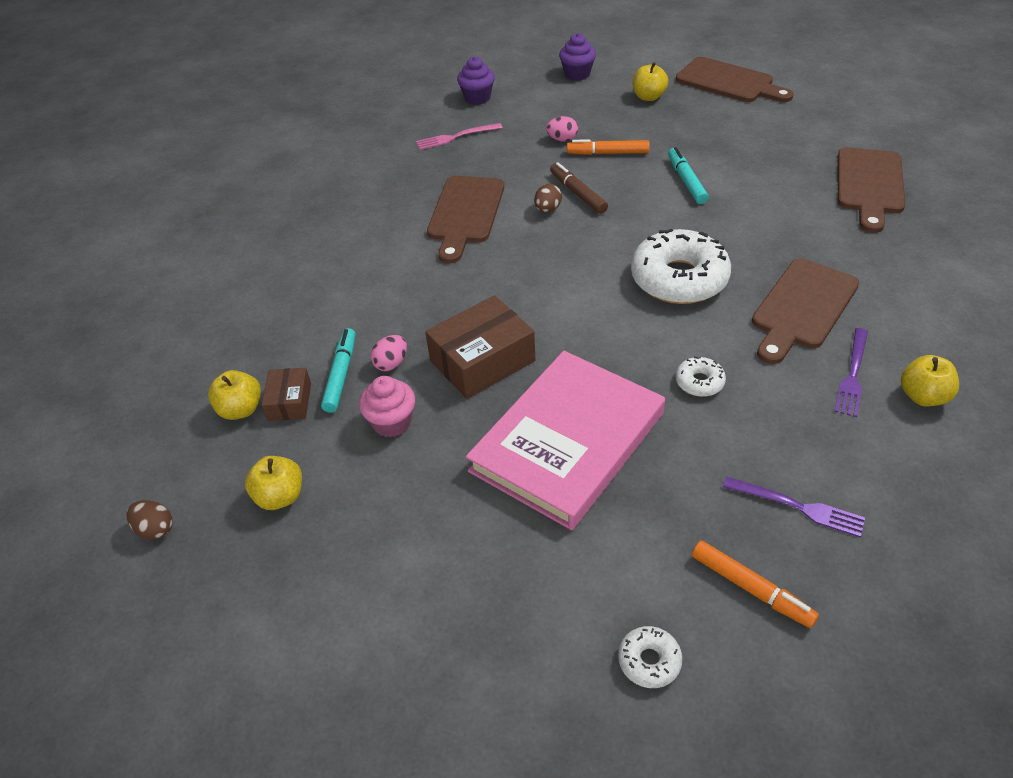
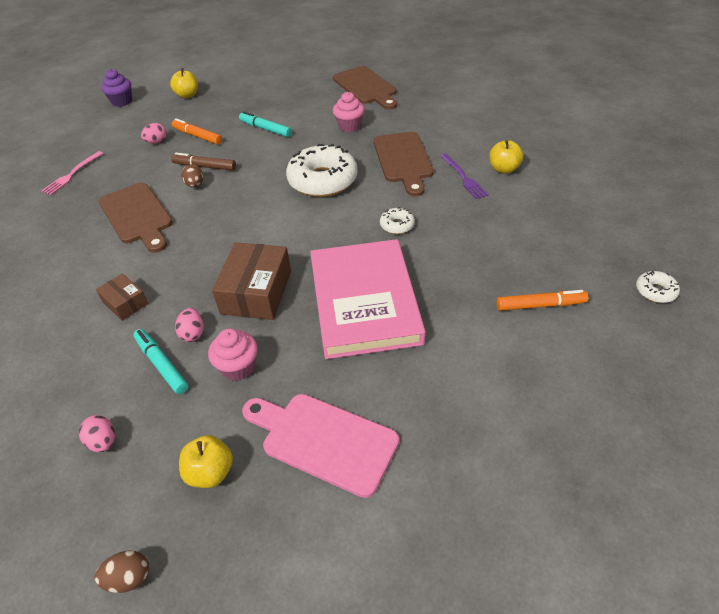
camera: 45 degrees left, 0 degrees up
(241, 409) = (103, 442): yellow apple -> pink egg
(289, 402) = (140, 408): brown box -> brown box (125, 303)
(384, 544) = (323, 440): none -> pink cutting board
(477, 98) = (60, 144): purple cupcake -> none
(607, 153) = (197, 136): orange marker -> orange marker turned 75 degrees clockwise
(649, 661) = (540, 377): white donut -> white donut (655, 291)
(729, 82) = (229, 68): brown cutting board -> none
(786, 227) = (349, 126): none -> pink cupcake
(797, 507) = (513, 253): purple fork -> none

